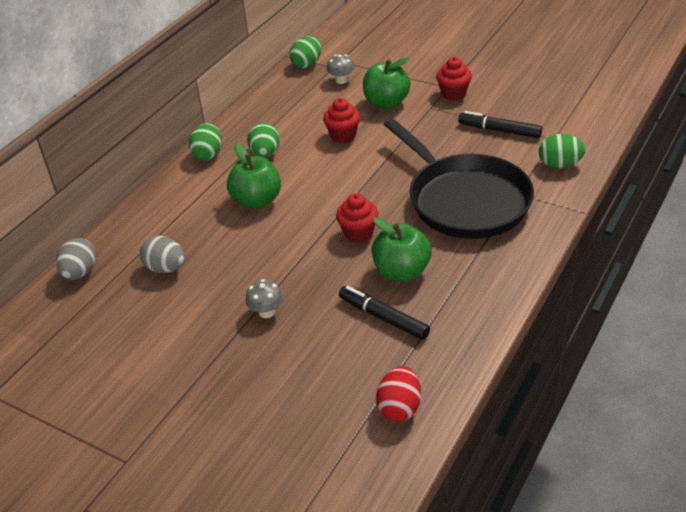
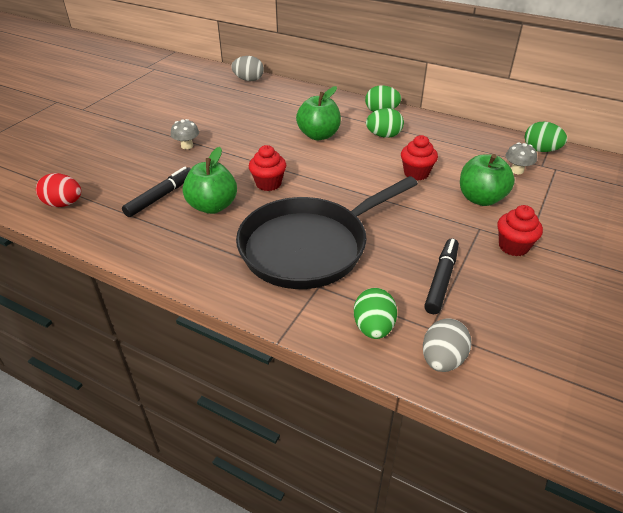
camera: 85 degrees right, 0 degrees up
(166, 268) = (245, 106): grey egg -> grey egg (442, 359)

